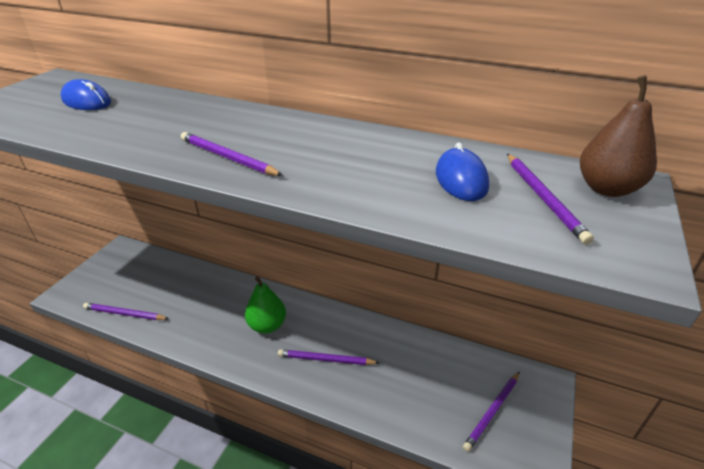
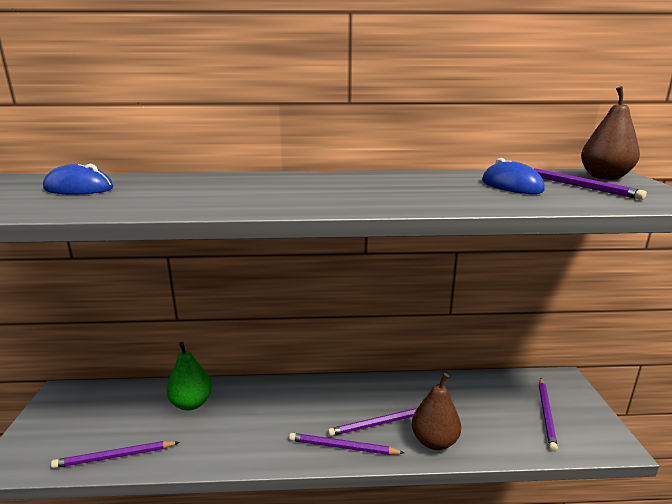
camera: 25 degrees left, 15 degrees down
(227, 157) = (306, 200): purple pencil -> purple pencil (343, 447)
(267, 325) = (296, 414): green pear -> green pear (191, 403)
(361, 395) = (434, 441): none -> brown pear

